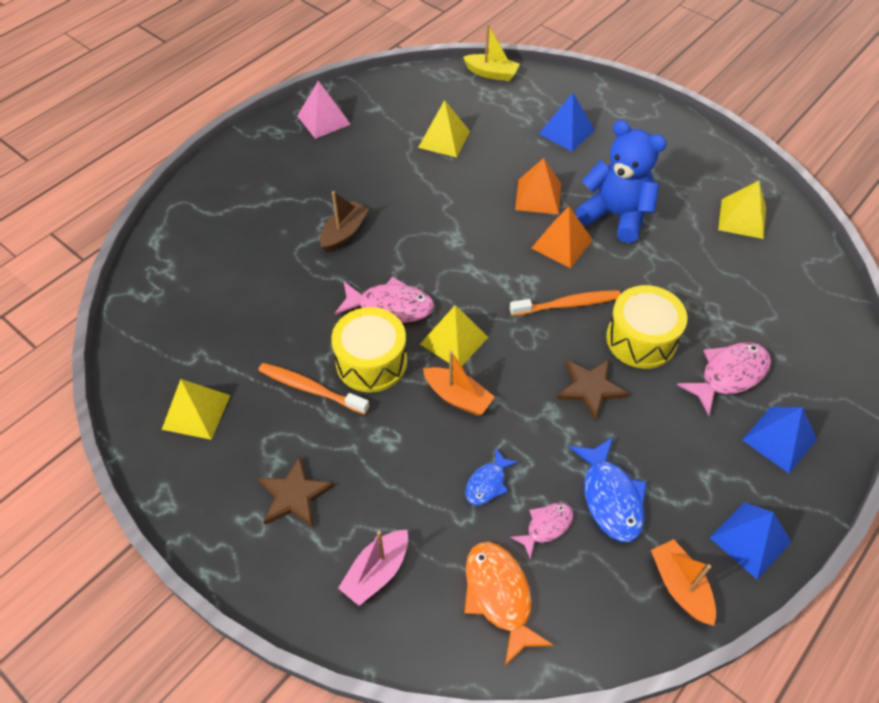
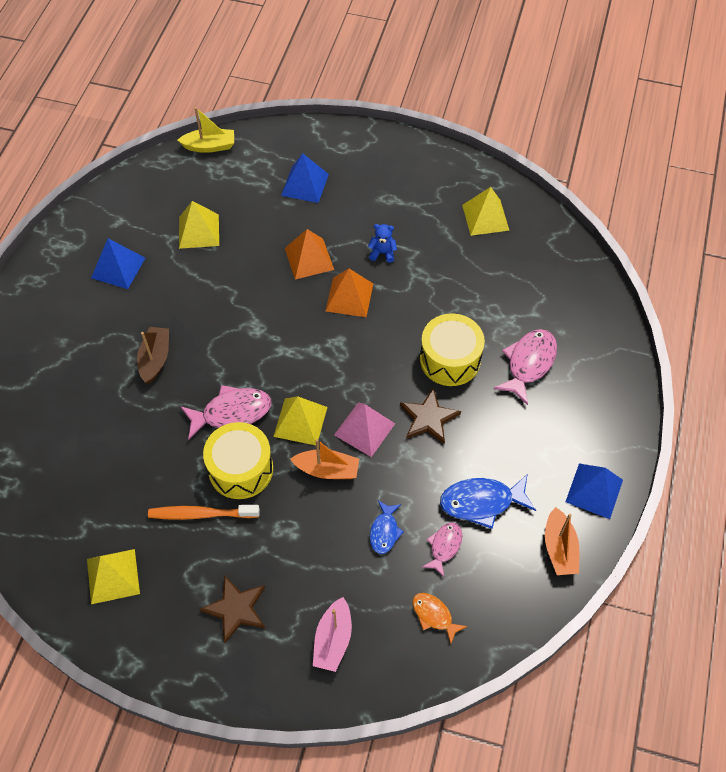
camera: 25 degrees left, 5 degrees up
(323, 120) = (75, 251): pink pyramid -> pink pyramid (364, 429)
(499, 596) = (434, 615): orange fish -> orange fish, size x0.59
(567, 304) = (378, 351): orange toothbrush -> none
(610, 497) = (481, 502): blue fish -> blue fish turned 120 degrees clockwise
(616, 215) = (382, 253): blue teddy bear -> blue teddy bear, size x0.42
(680, 586) = (559, 548): orange boat -> orange boat turned 135 degrees counterclockwise
(779, 439) = (585, 402): blue pyramid -> blue pyramid (118, 268)

